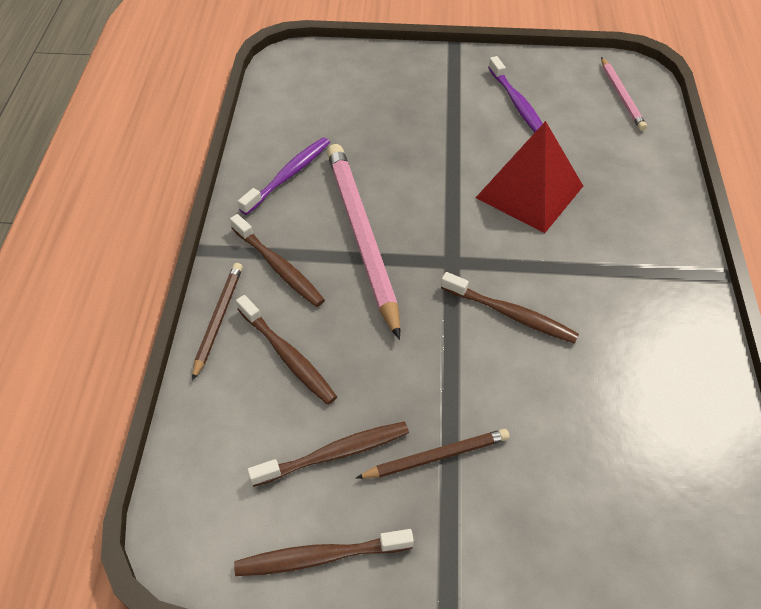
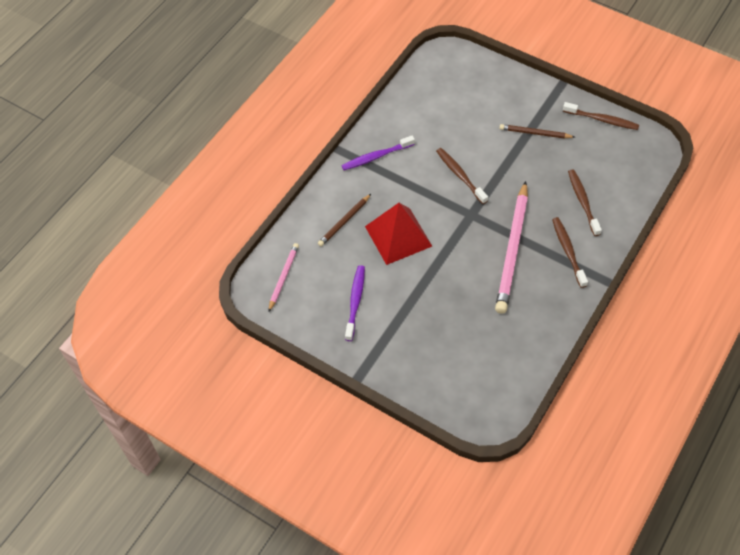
camera: 150 degrees left, 5 degrees up
(218, 320) = (612, 235): brown pencil -> brown pencil (344, 221)
(288, 175) = (536, 311): purple toothbrush -> purple toothbrush (376, 157)
(335, 454) = (579, 152): brown toothbrush -> none

